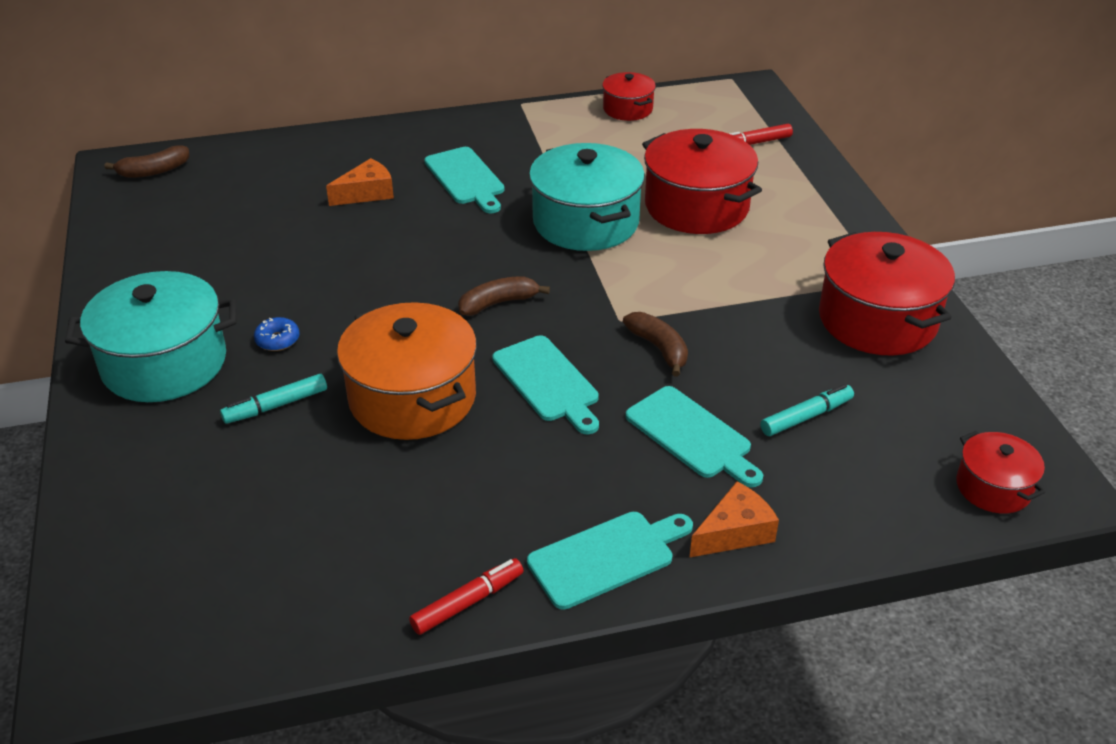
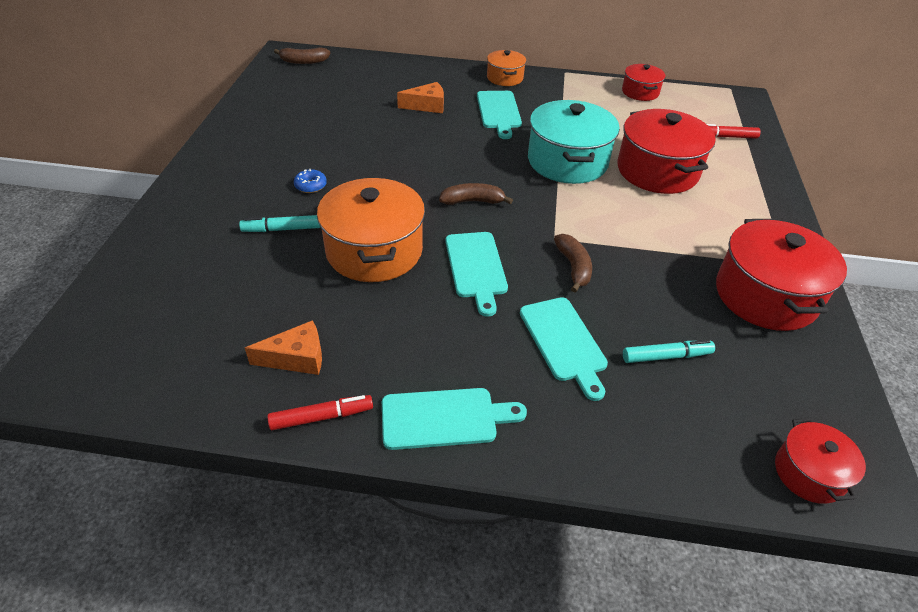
camera: 20 degrees right, 5 degrees up
(164, 363) = (232, 181): turquoise pot -> none
(447, 130) = (505, 78): none -> orange pot
(734, 532) = (557, 433): orange cheese -> orange cheese (296, 358)

